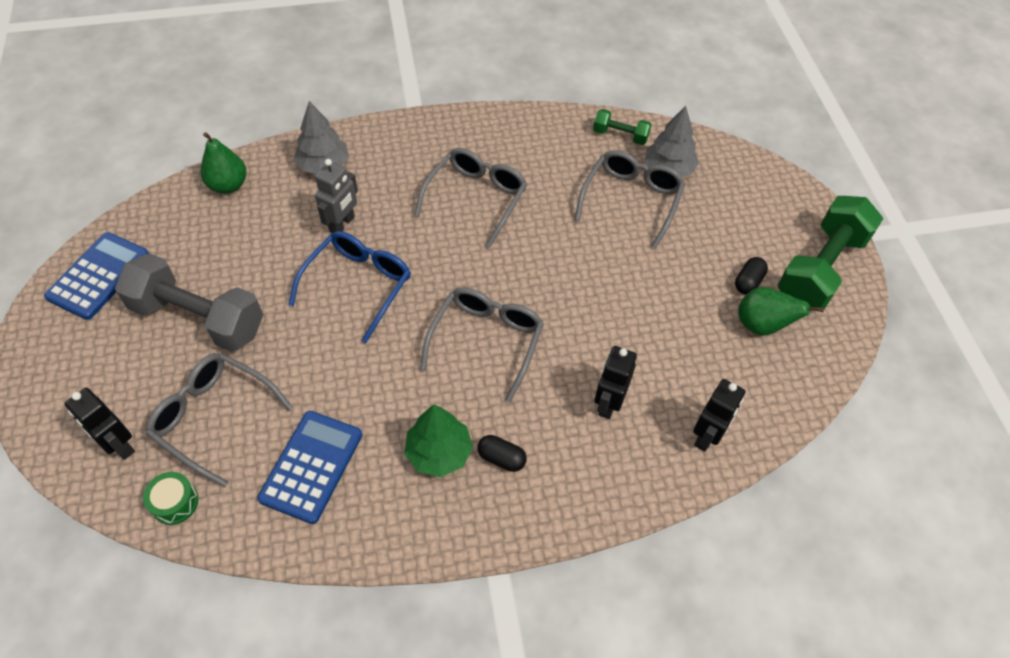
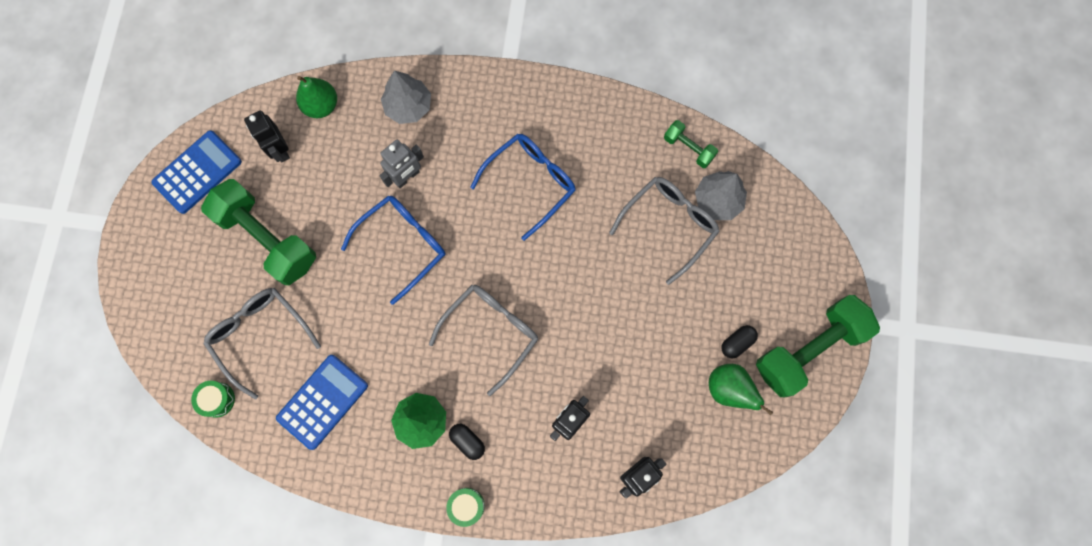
camera: 20 degrees right, 20 degrees up
(119, 445) = (186, 338): black robot -> black robot (280, 150)
(198, 318) = (267, 238): grey dumbbell -> green dumbbell
(476, 198) = (530, 183): grey glasses -> blue glasses
(526, 529) = (466, 506): none -> green drum

